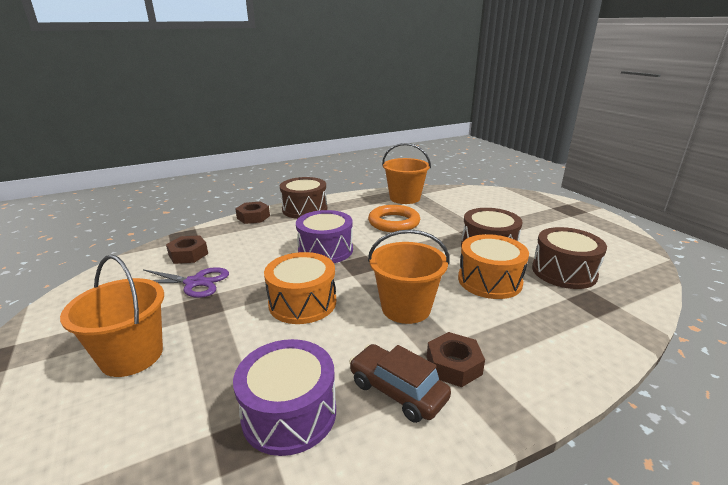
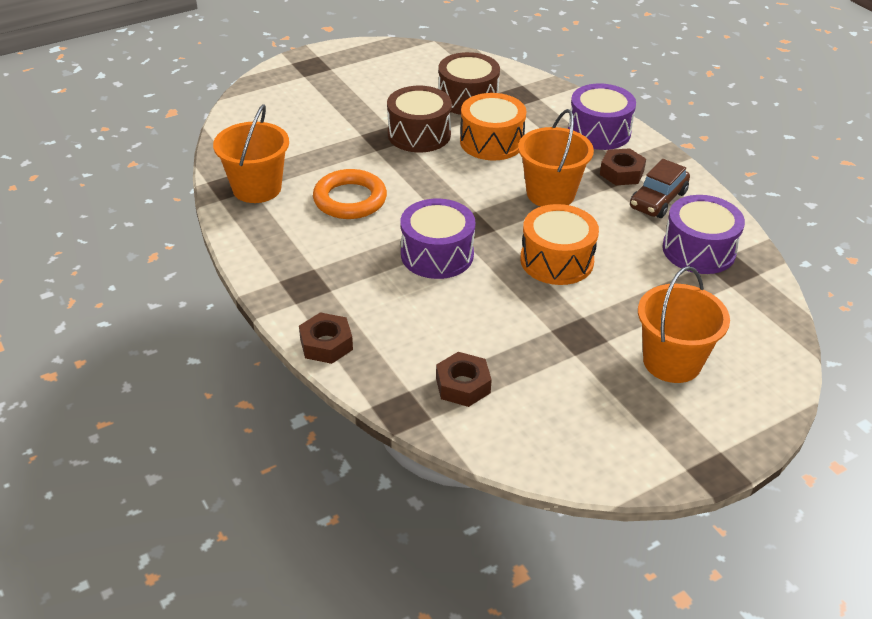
camera: 95 degrees left, 15 degrees up
(195, 282) = (534, 356): purple scissors -> none
(304, 209) = (295, 289): brown drum -> none
(543, 357) = (599, 132): none -> purple drum

